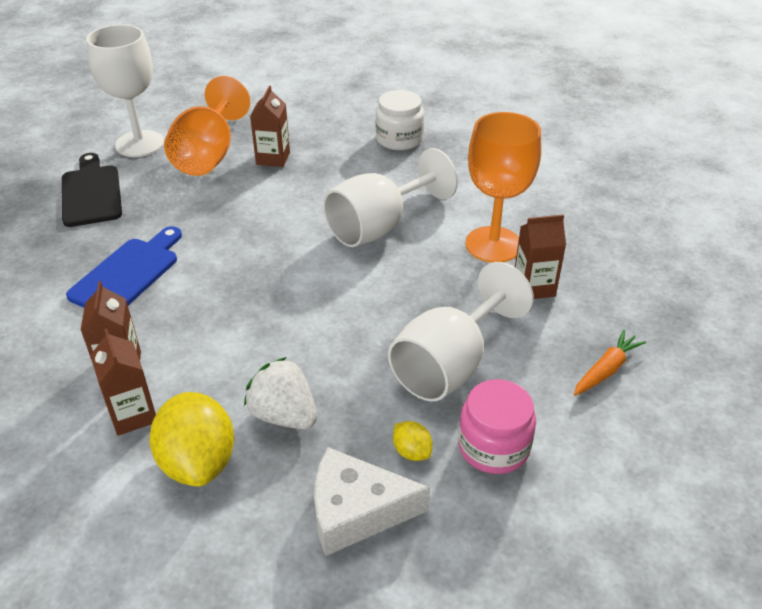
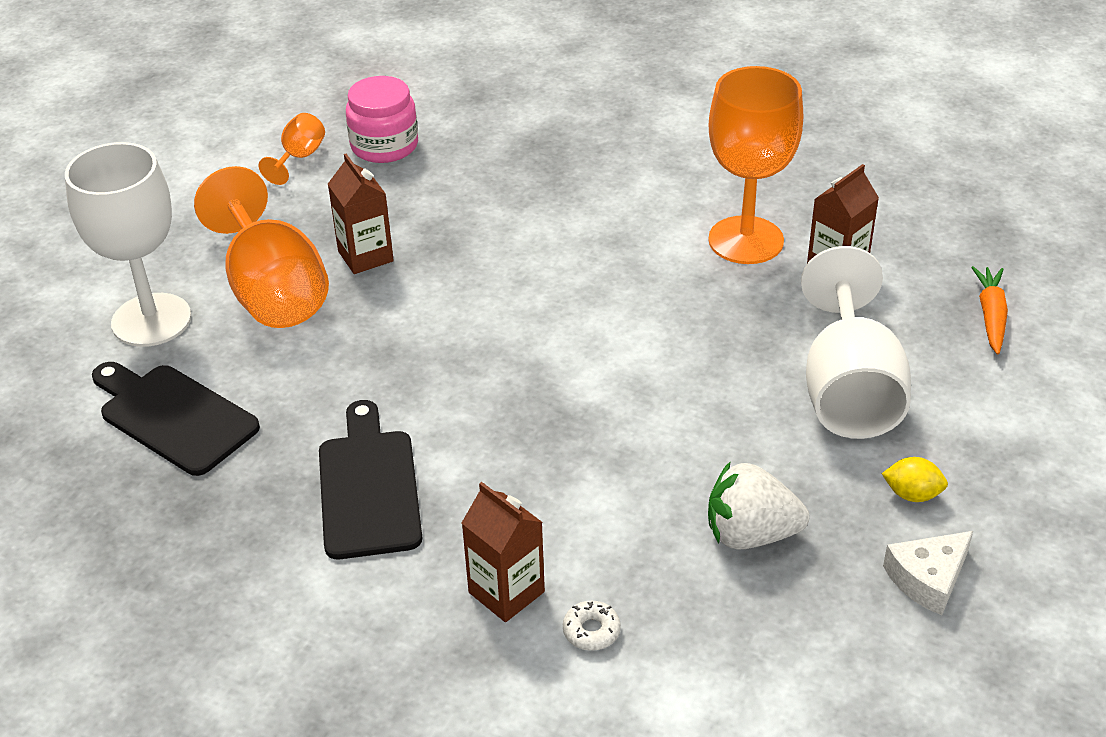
camera: 35 degrees left, 0 degrees up
(128, 273) = (368, 487): blue cutting board -> black cutting board
(133, 415) = (591, 631): brown carton -> white donut
(198, 462) = (723, 631): yellow lemon -> none
(302, 97) = (299, 157): none -> orange goblet
(356, 511) = (928, 579): white cheese -> white cheese, size x0.66
(379, 227) = (600, 280): white goblet -> none
(399, 139) = (494, 162): white jar -> none
(493, 447) = (976, 445): pink jar -> pink jar (384, 146)

